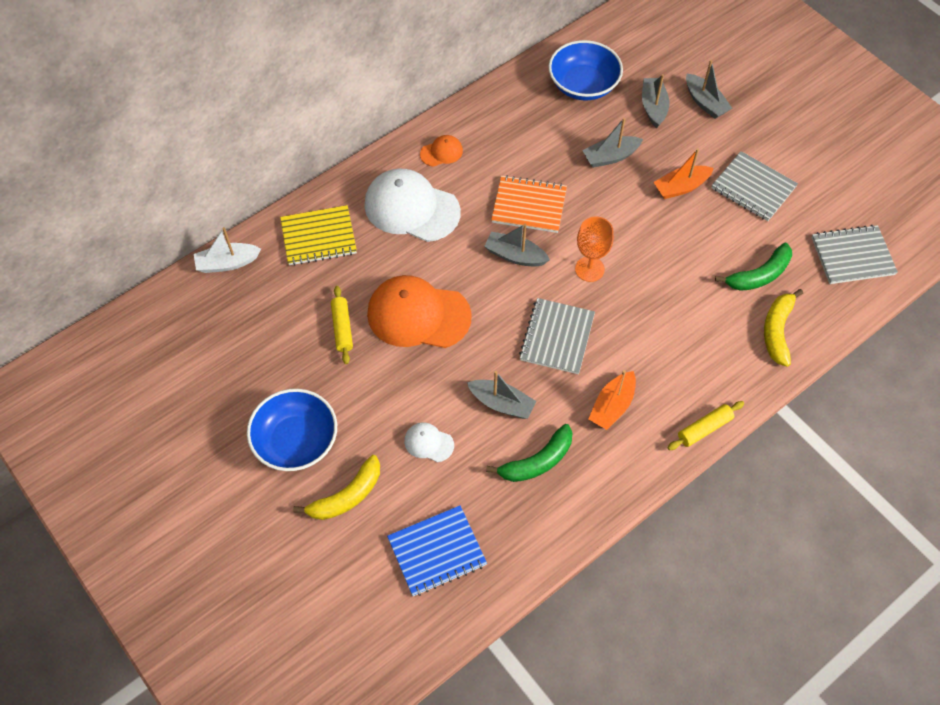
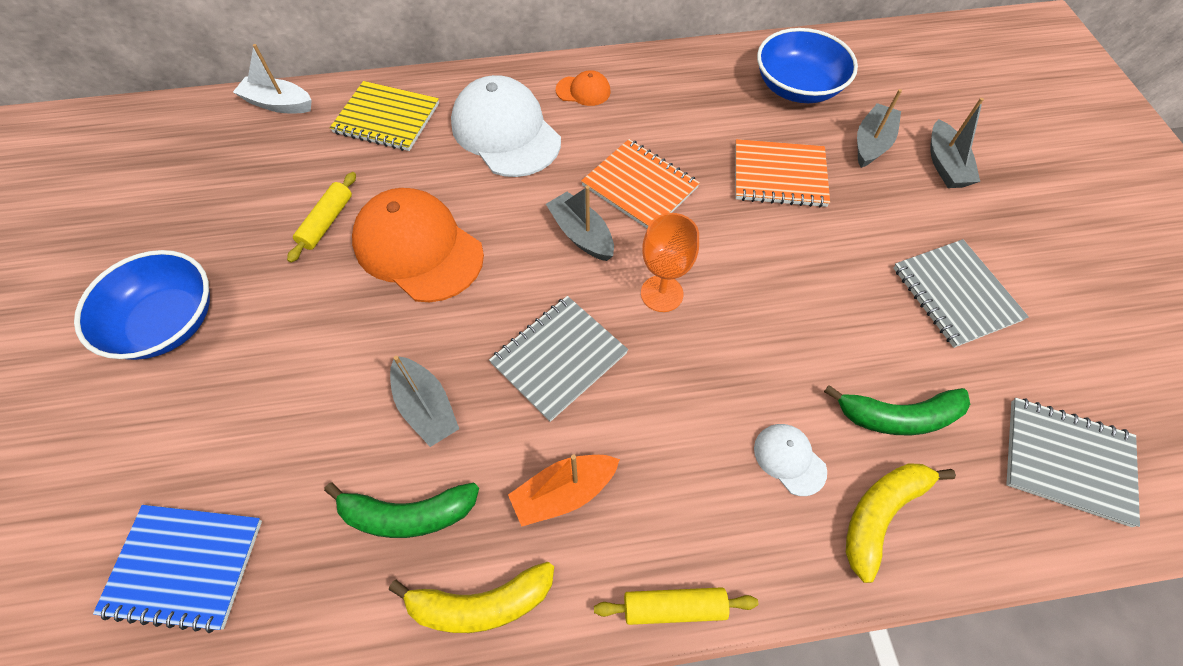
camera: 30 degrees right, 0 degrees up
(346, 496) = (156, 421): yellow banana -> yellow banana (481, 603)
(428, 443) = (301, 408): white cap -> white cap (789, 459)
(610, 157) = (779, 175): grey boat -> orange notebook
(681, 187) = (850, 249): orange boat -> none

